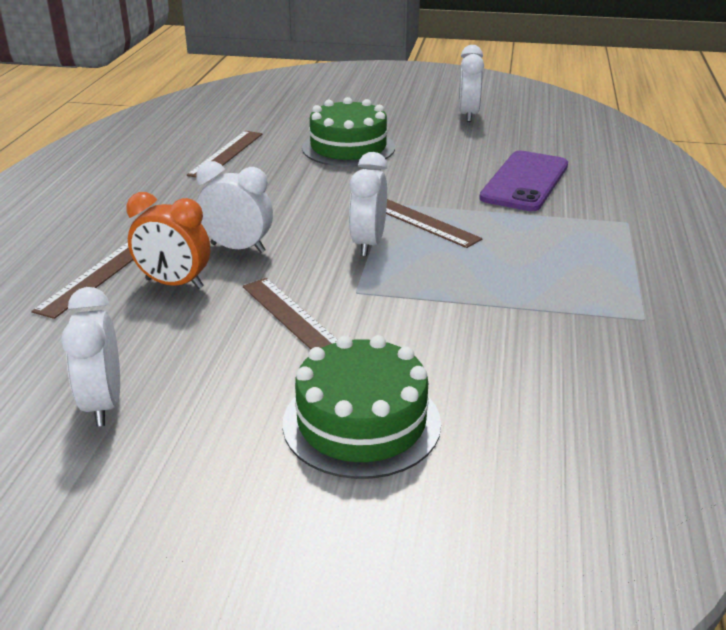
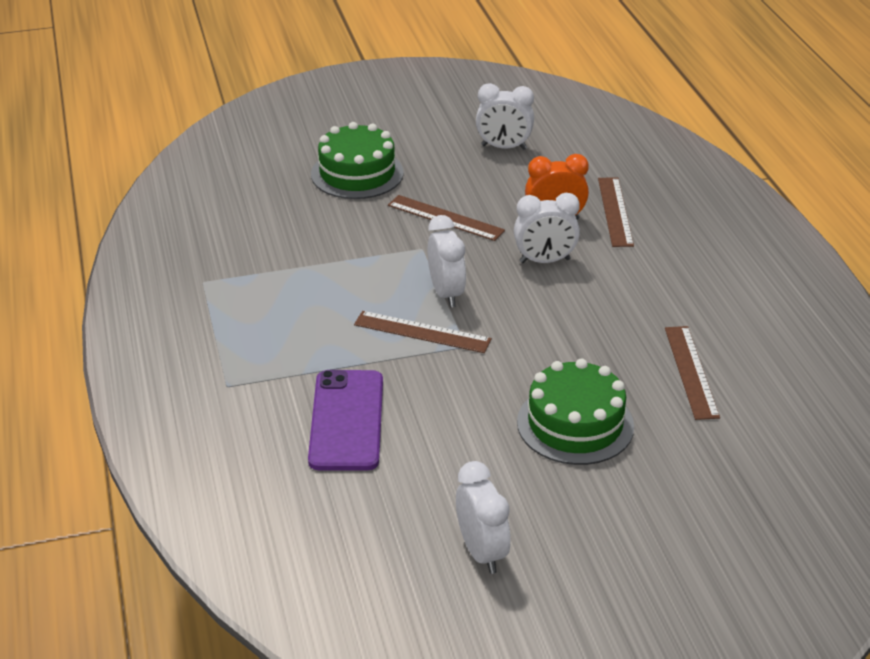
camera: 155 degrees right, 5 degrees up
(103, 404) = (503, 147): white clock -> white clock turned 135 degrees clockwise

